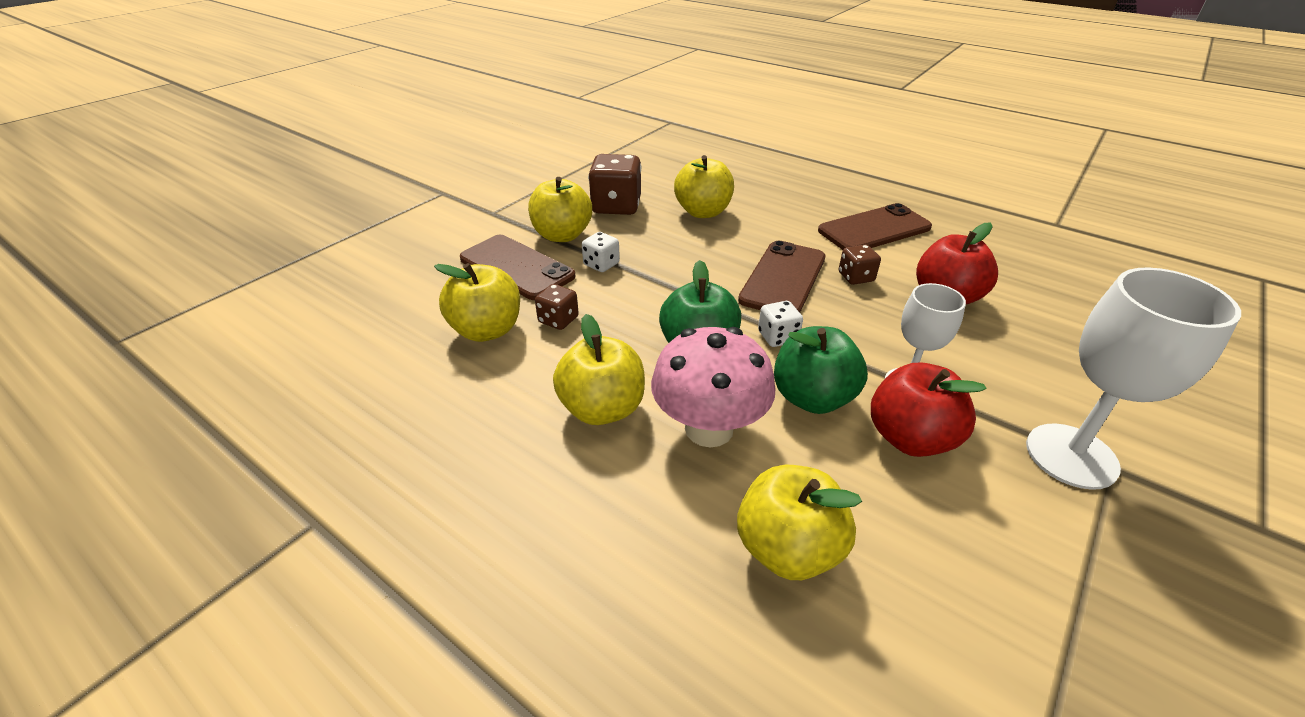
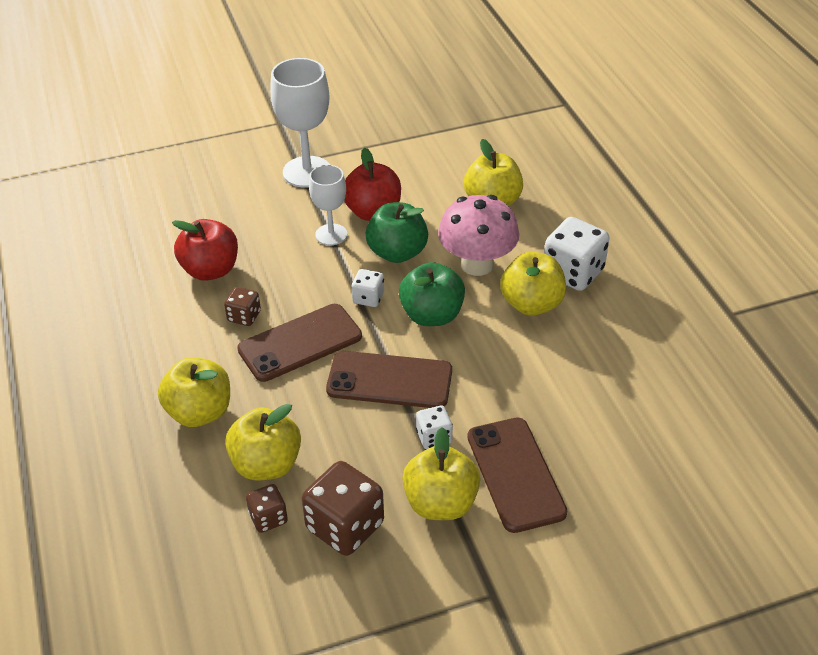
camera: 145 degrees left, 5 degrees up
(487, 330) = (578, 407): yellow apple -> yellow apple (200, 412)
(558, 320) = (515, 390): brown dice -> brown dice (268, 518)
(578, 478) = (573, 273): none -> white dice
(874, 229) = (149, 355): brown phone -> brown phone (389, 380)

